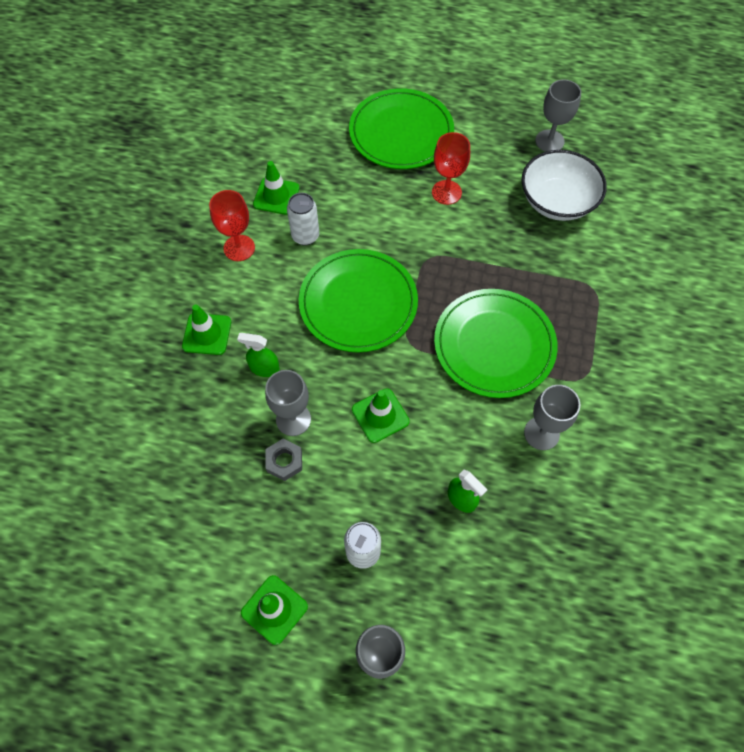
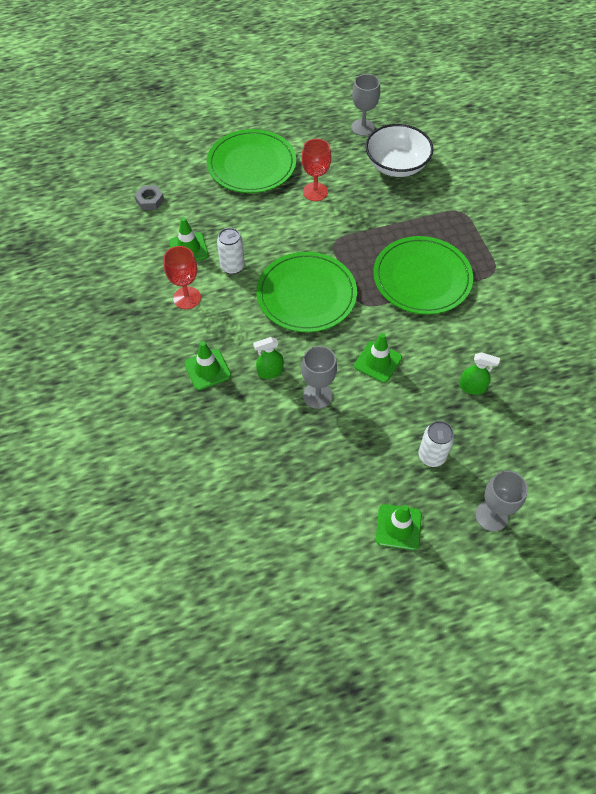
camera: 30 degrees left, 5 degrees down
(284, 461) = (332, 427): grey nut -> grey nut (150, 201)
(541, 433) = (493, 319): grey goblet -> none

